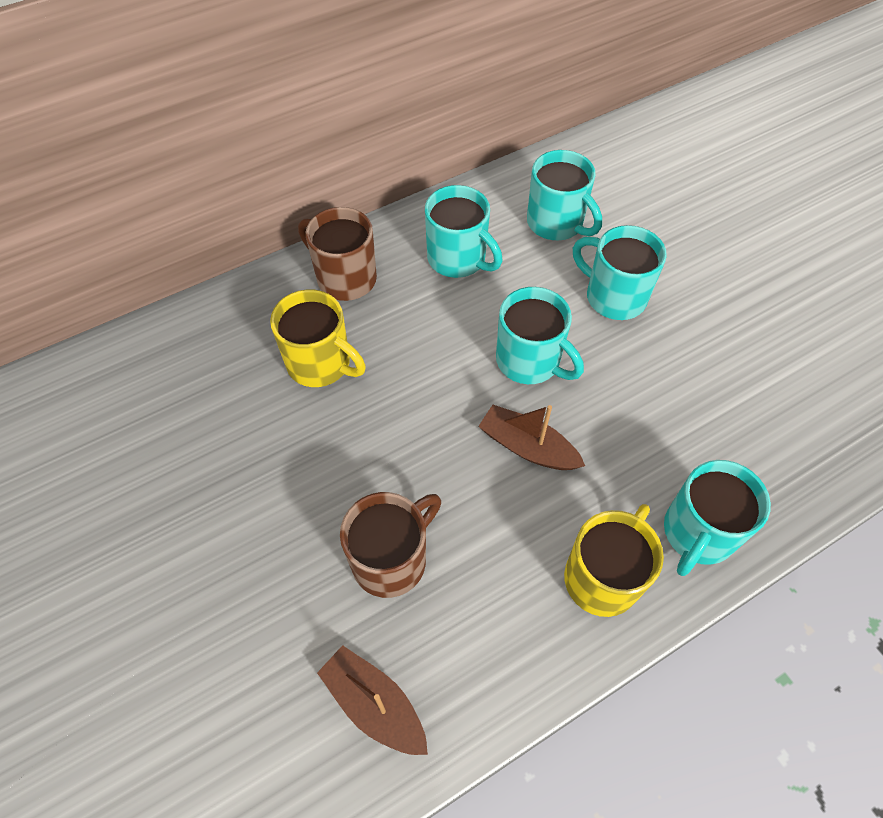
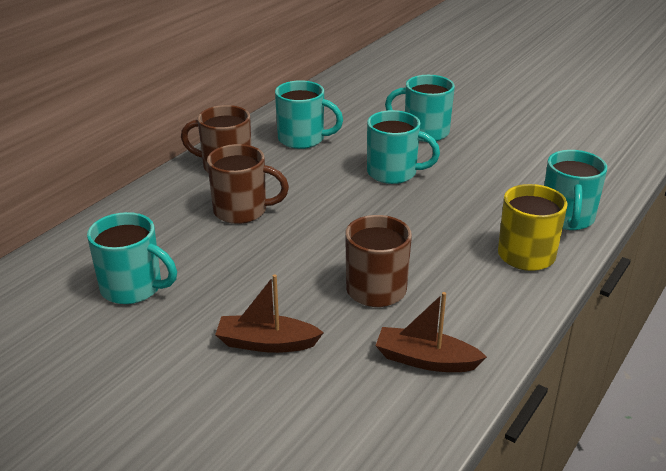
camera: 25 degrees left, 25 degrees down
(320, 364) = (242, 211): yellow mug -> brown mug
(527, 447) = (426, 211): brown boat -> brown boat (266, 343)
(556, 223) = (358, 109): turquoise mug -> turquoise mug (133, 288)

